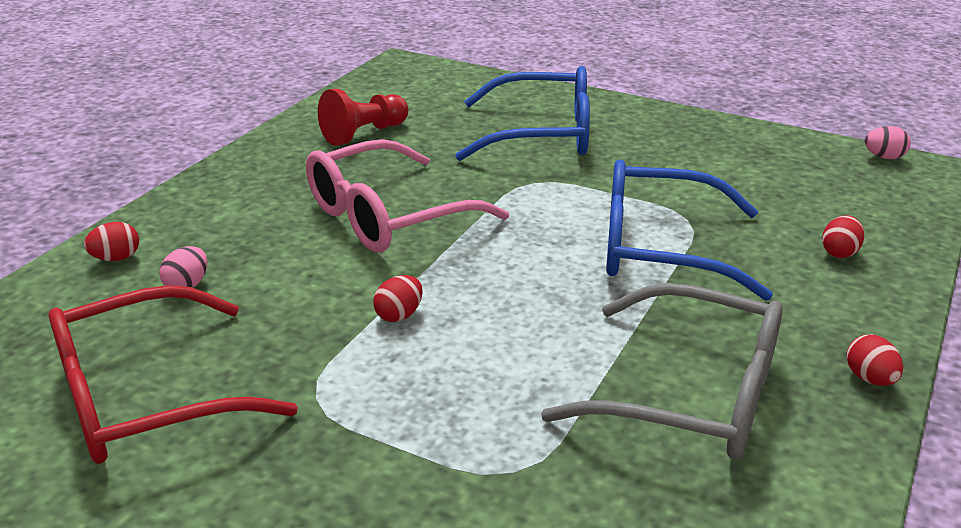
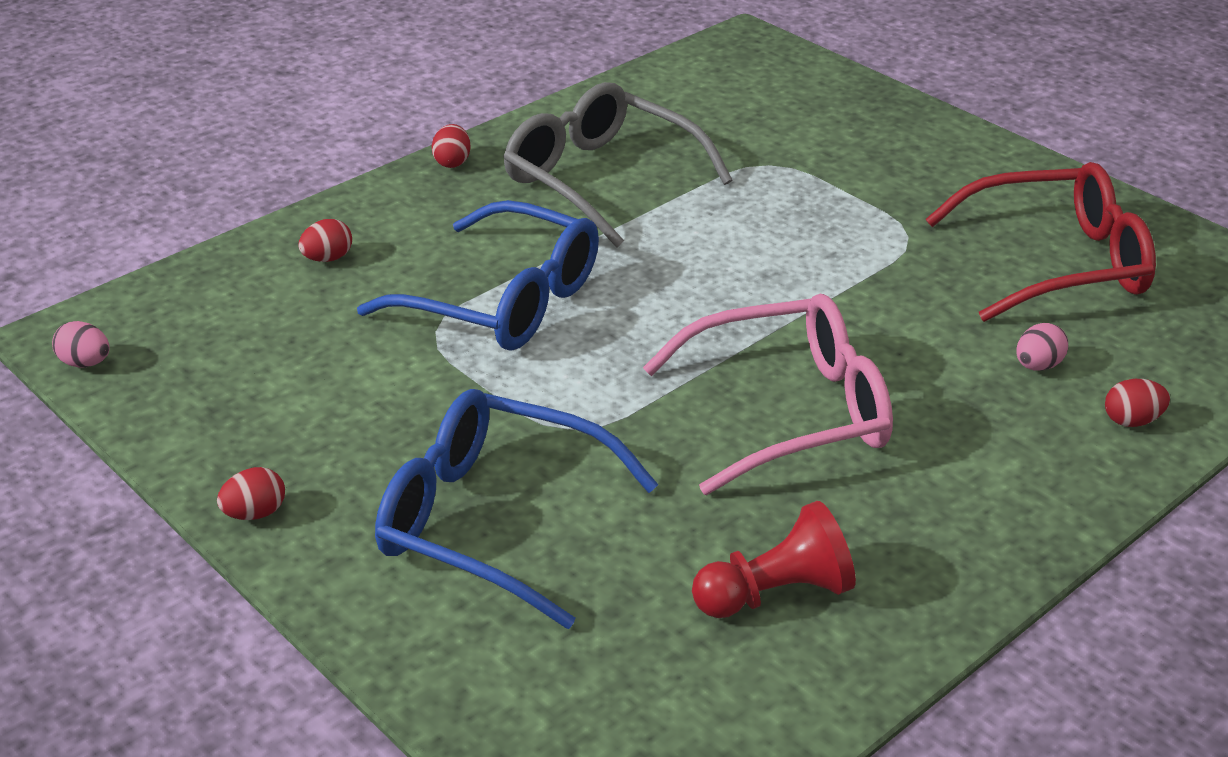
camera: 160 degrees left, 5 degrees up
(399, 315) = (815, 288): red egg -> red egg (255, 513)

